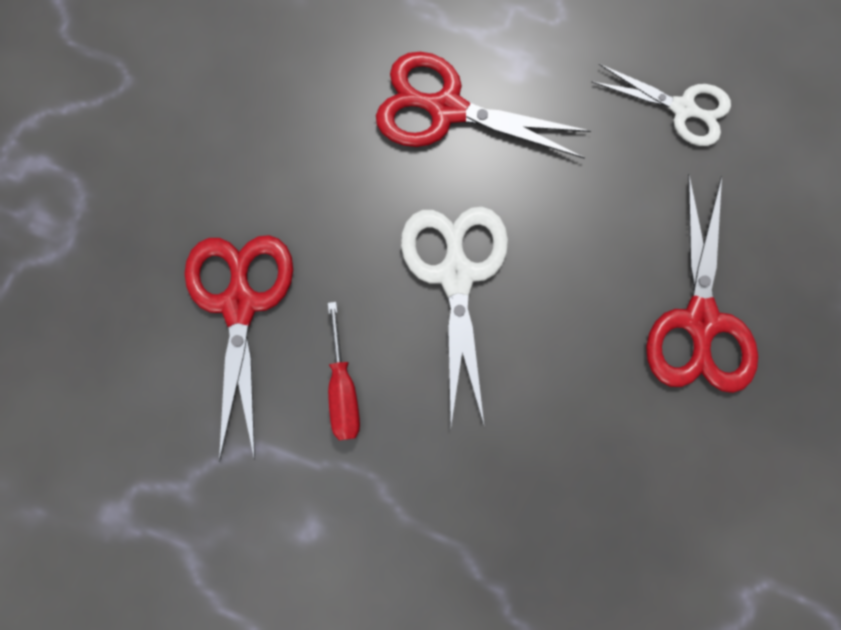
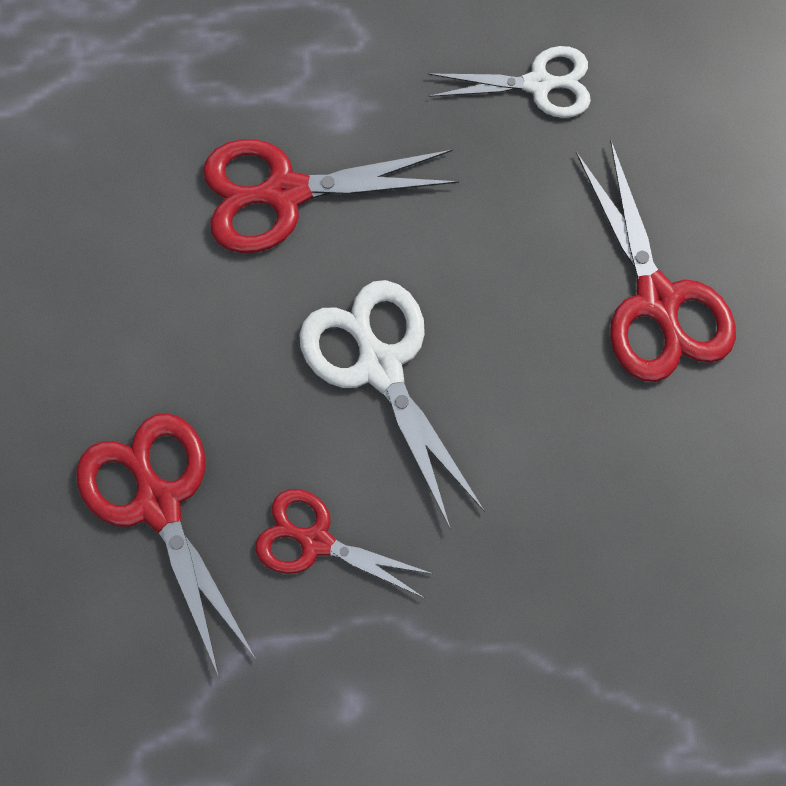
camera: 25 degrees left, 5 degrees down
(343, 388) = (315, 541): red screwdriver -> red scissors

